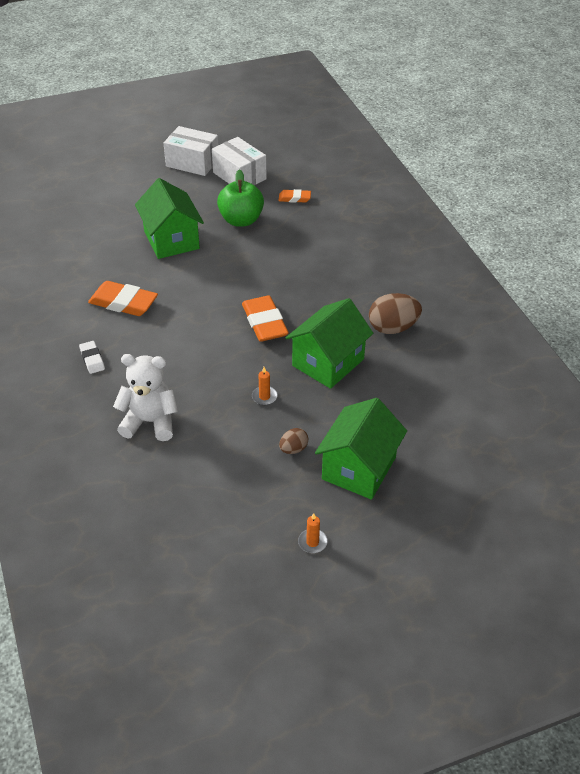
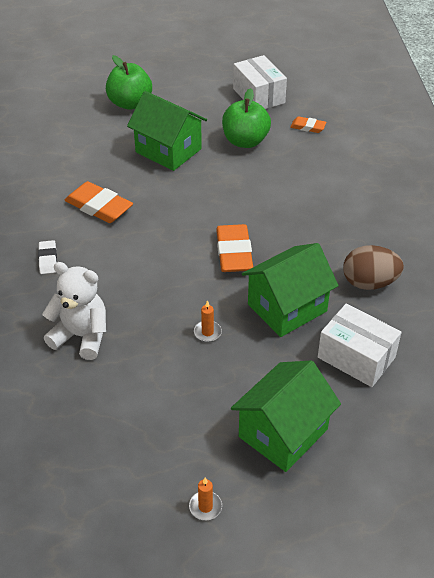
camera: 15 degrees right, 0 degrees up
(118, 201) = (130, 103): none -> green apple
(171, 240) = (168, 150): green house -> green house turned 45 degrees counterclockwise
(192, 162) = (216, 76): white box -> white box (356, 357)
(293, 449) = (219, 396): brown egg -> none

